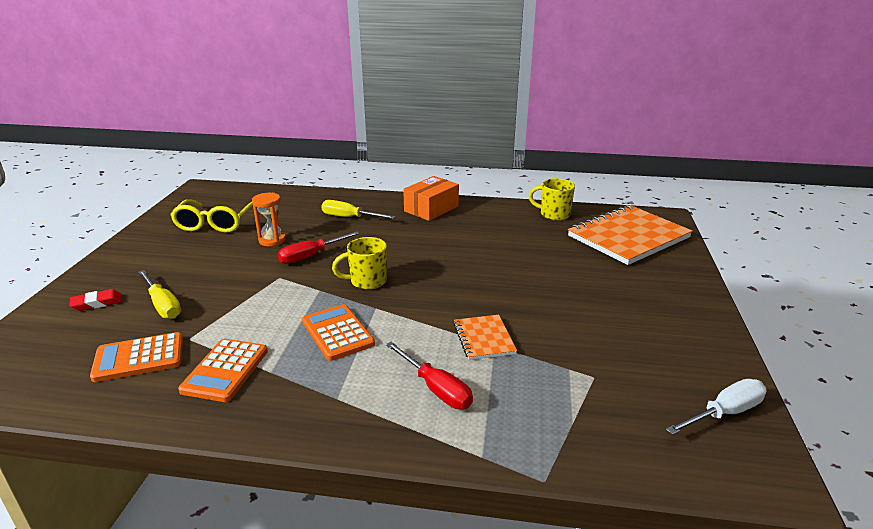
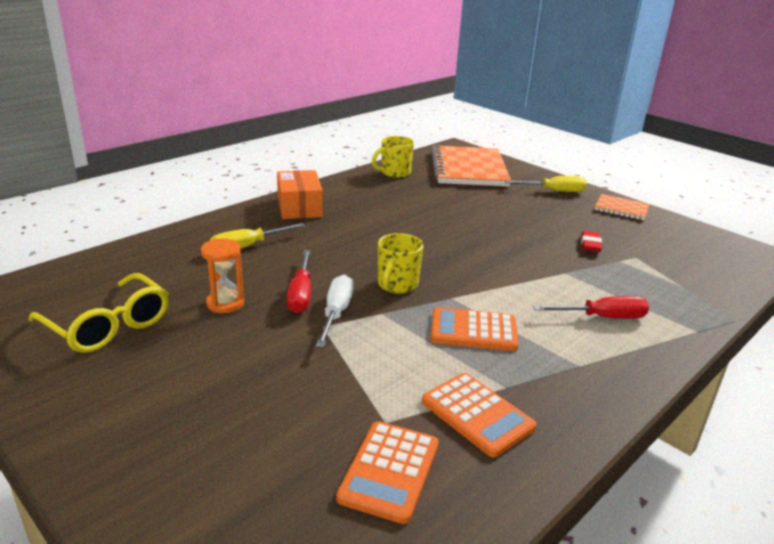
camera: 55 degrees left, 0 degrees up
(97, 303) = (198, 479): red eraser -> red eraser (590, 244)
(163, 305) = (280, 422): yellow screwdriver -> yellow screwdriver (554, 191)
(484, 339) = (551, 273): orange notebook -> orange notebook (621, 209)
(724, 413) = (701, 239): white screwdriver -> white screwdriver (336, 313)

